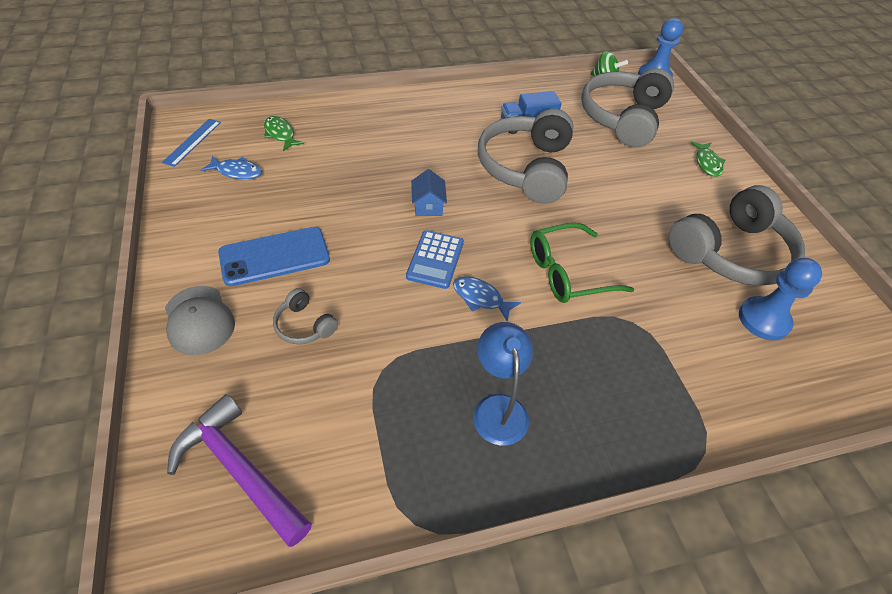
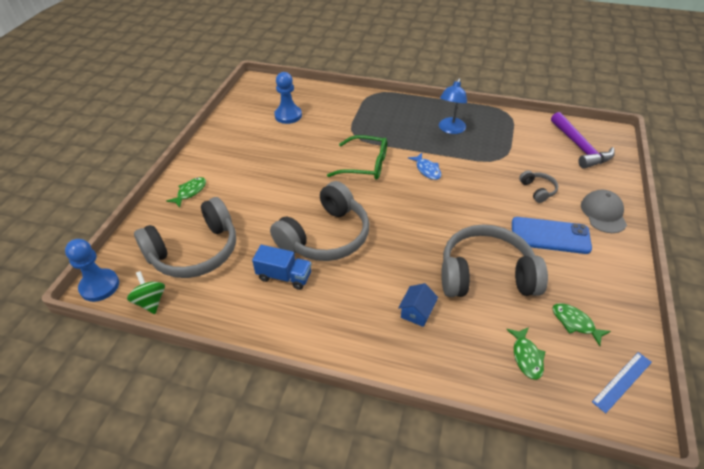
camera: 145 degrees left, 5 degrees down
(237, 172) = (575, 323): blue fish -> green fish
(428, 206) = (423, 234): blue house -> blue house (417, 312)
(435, 259) = (441, 198): blue calculator -> none
(731, 253) = (260, 142): grey headphones -> grey headphones (486, 274)

